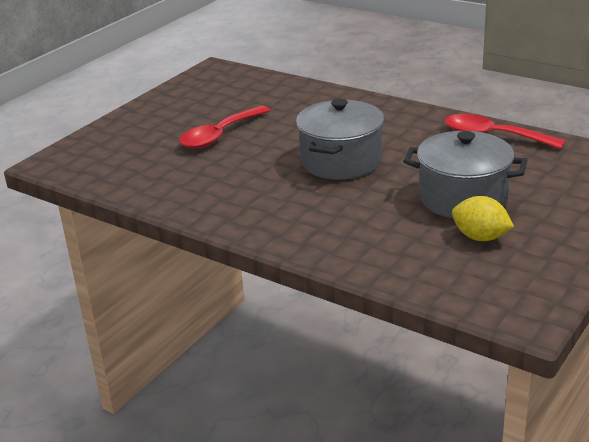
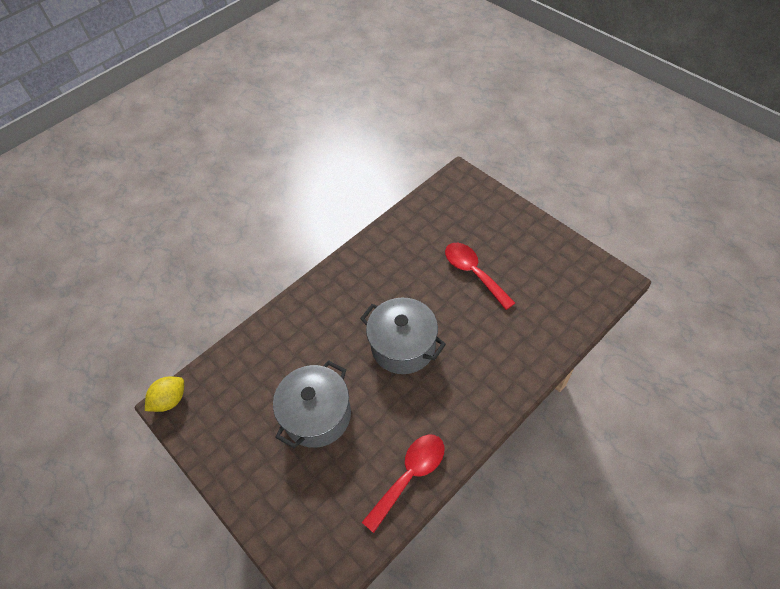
camera: 105 degrees right, 25 degrees up
(480, 237) = (262, 409): yellow lemon -> yellow lemon (170, 400)

